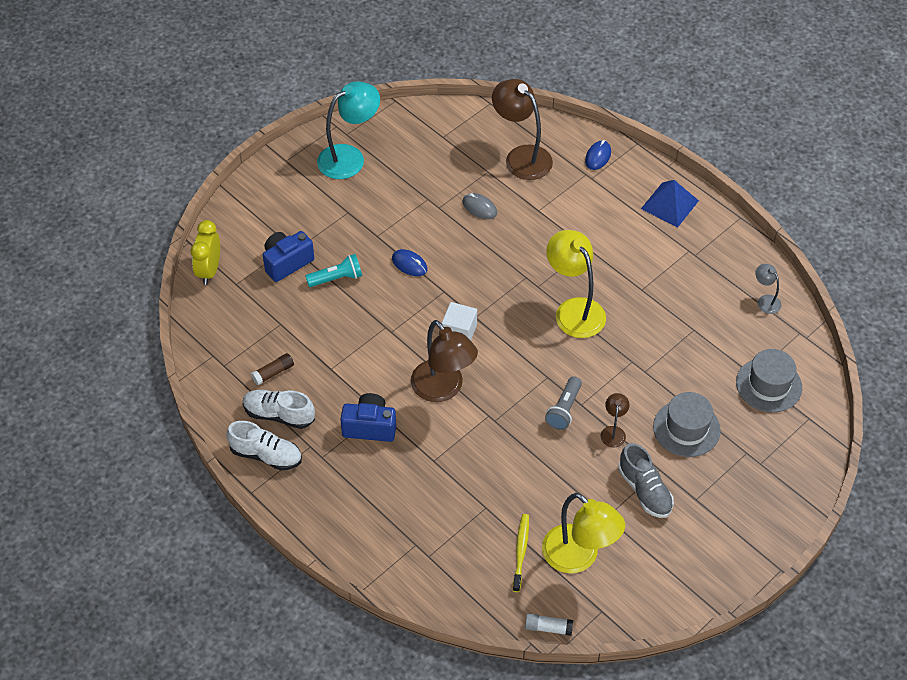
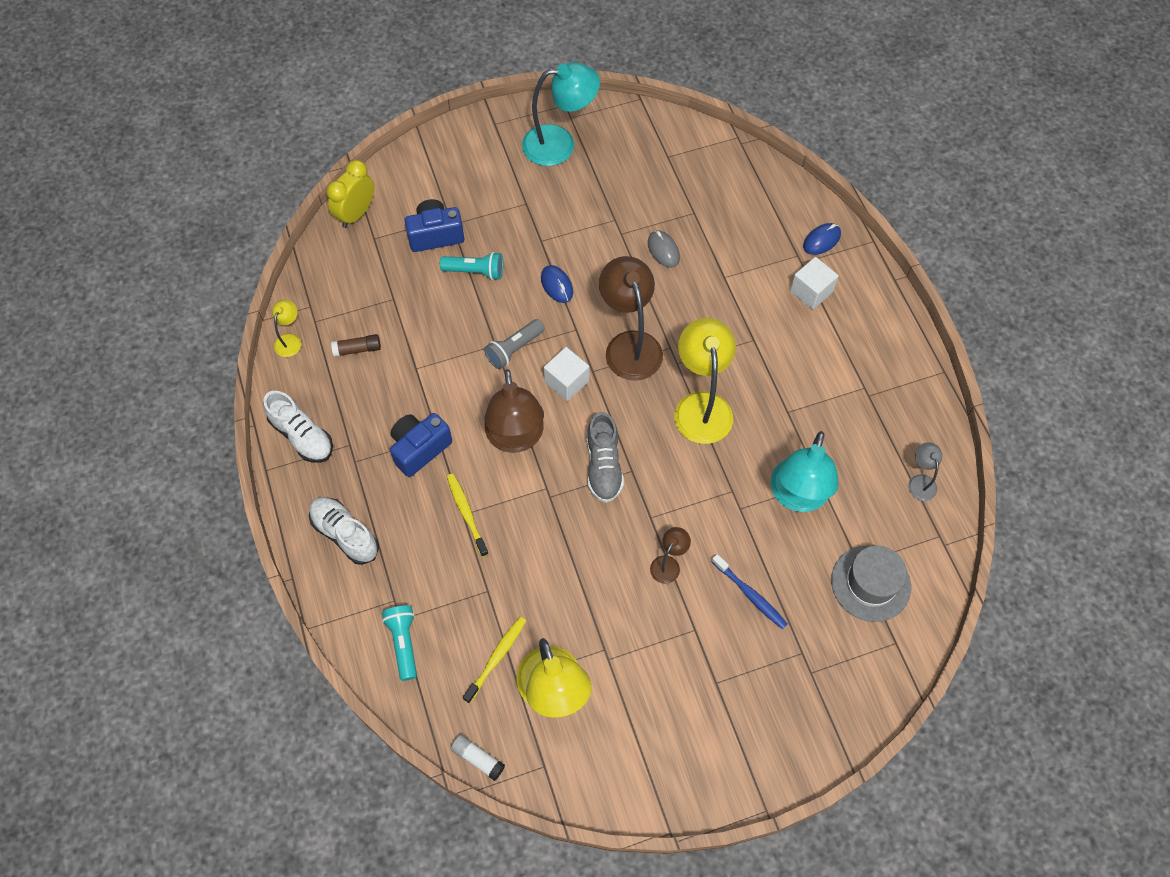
camera: 25 degrees right, 10 degrees up
(211, 387) = (290, 340): none -> yellow lamp
(279, 415) = (338, 397): white shoe -> white shoe (345, 534)
(370, 427) = (419, 449): blue camera -> blue camera turned 75 degrees counterclockwise
(436, 458) = (466, 513): none -> yellow toothbrush
(442, 572) = (404, 643): none -> turquoise flashlight
(521, 156) = (739, 209): brown lamp -> brown lamp (630, 345)
(564, 409) = (629, 515): grey flashlight -> grey flashlight (514, 349)
(611, 197) = (811, 291): none -> white cube
(645, 490) = (665, 647): grey shoe -> grey shoe (603, 466)
(670, 204) = (872, 325): blue pyramid -> none
(682, 346) = (797, 497): none -> turquoise lamp
(686, 428) = (750, 595): grey hat -> blue toothbrush

